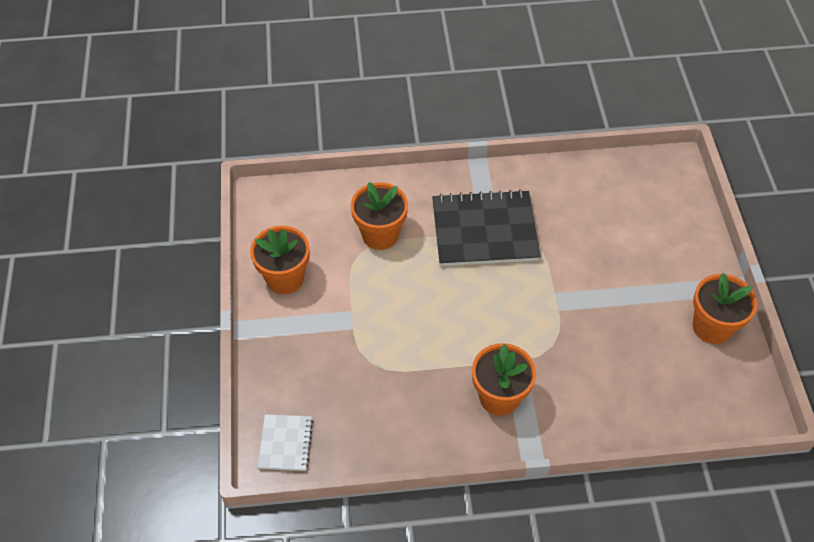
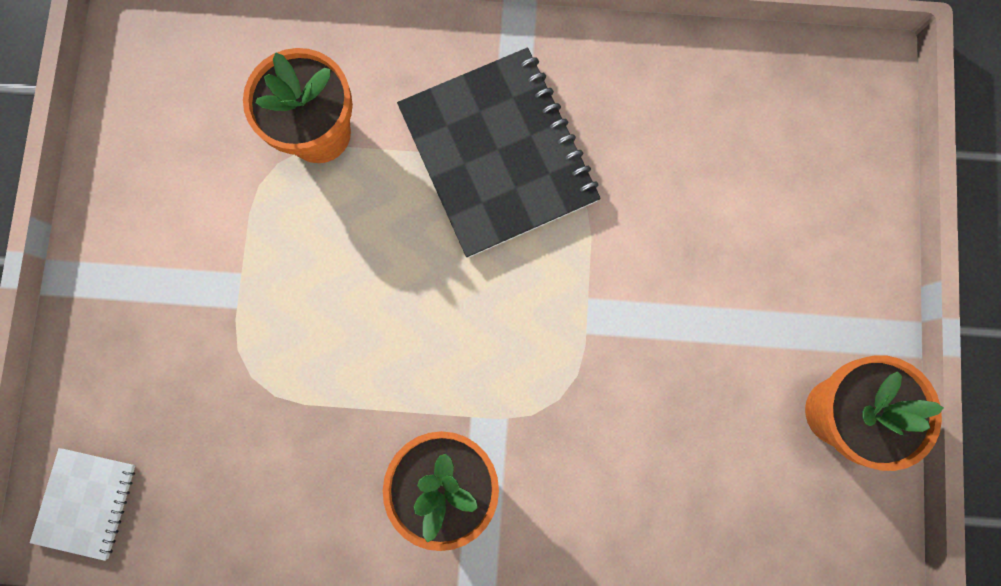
camera: 10 degrees right, 25 degrees up
(285, 278) = (143, 192): orange flower pot -> none
(484, 230) = (498, 154): black notebook -> black notebook turned 60 degrees clockwise

